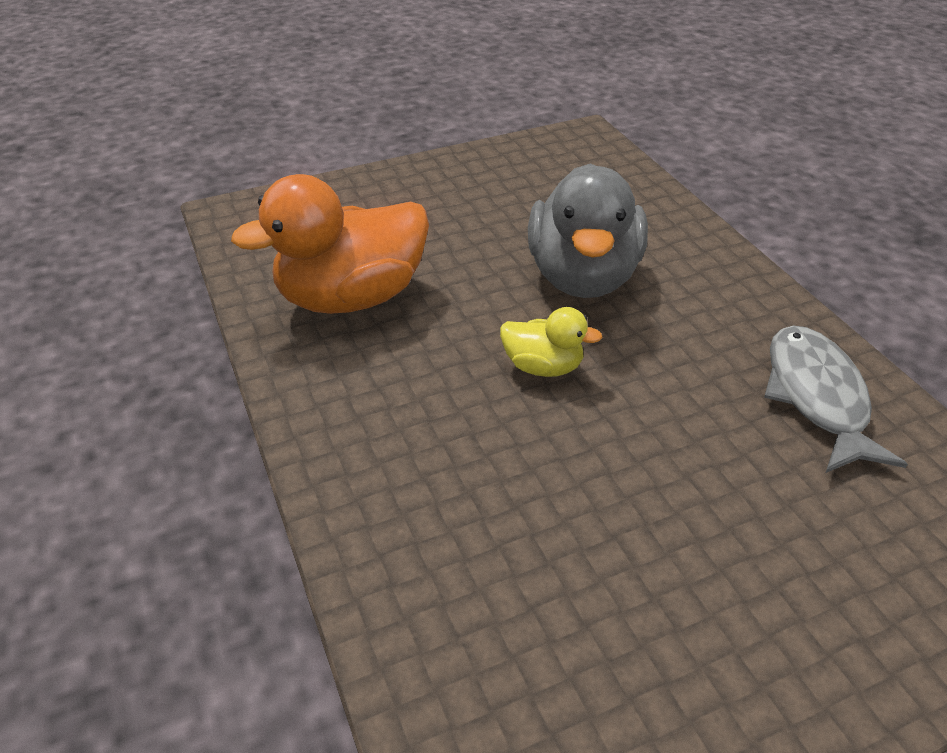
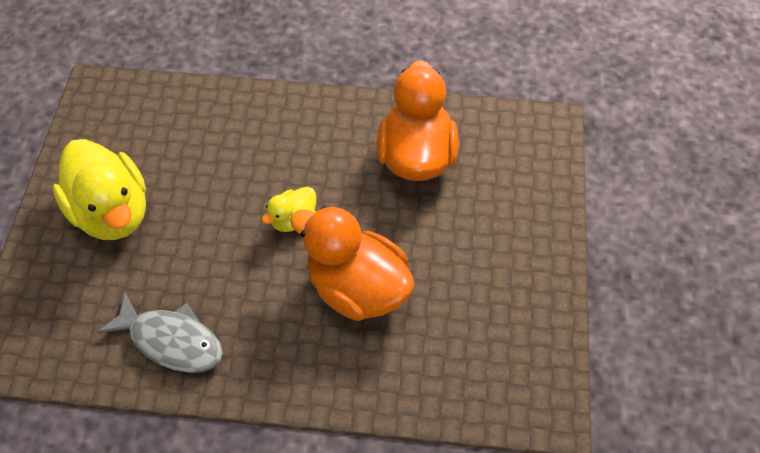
camera: 120 degrees right, 15 degrees up
(582, 276) = (357, 288): grey duck -> orange duck
(731, 595) = (112, 212): none -> yellow duck

